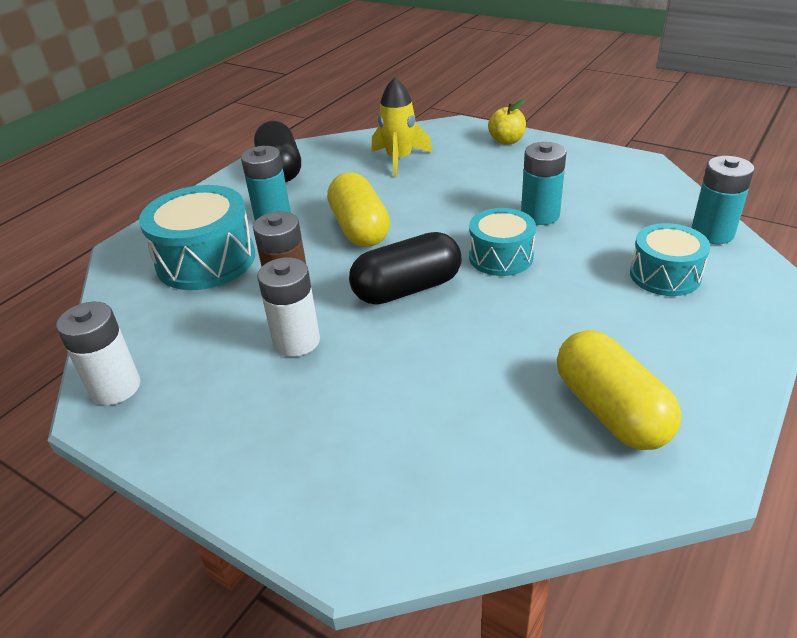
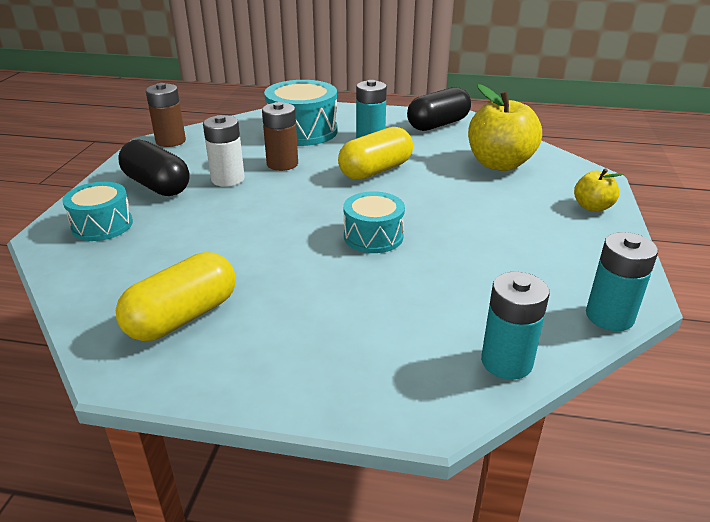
camera: 65 degrees right, 5 degrees down
(115, 387) = (170, 141): white battery -> brown battery
(399, 159) = (499, 164): yellow rocket -> yellow apple
(407, 289) = (305, 204): black capsule -> black capsule (157, 185)
(540, 215) = (458, 246): turquoise battery -> turquoise battery (609, 316)
(665, 275) = (397, 332): turquoise drum -> turquoise drum (102, 225)

